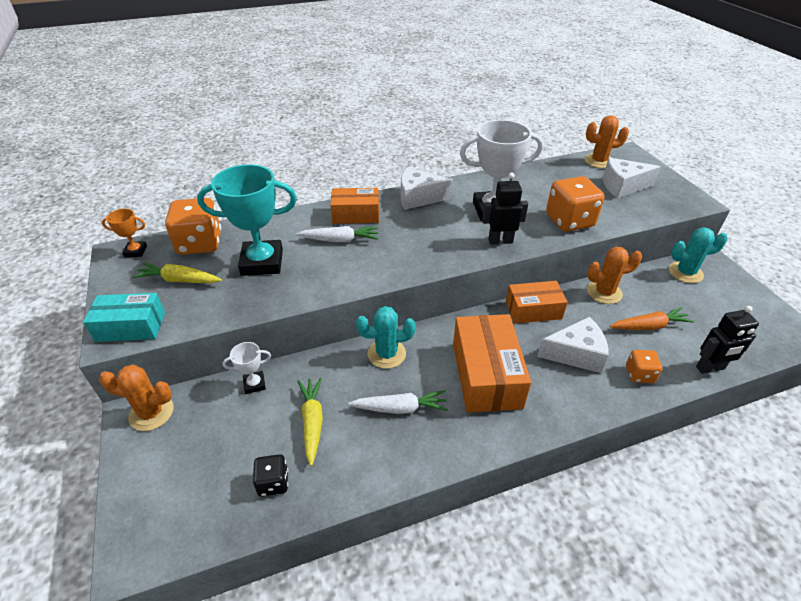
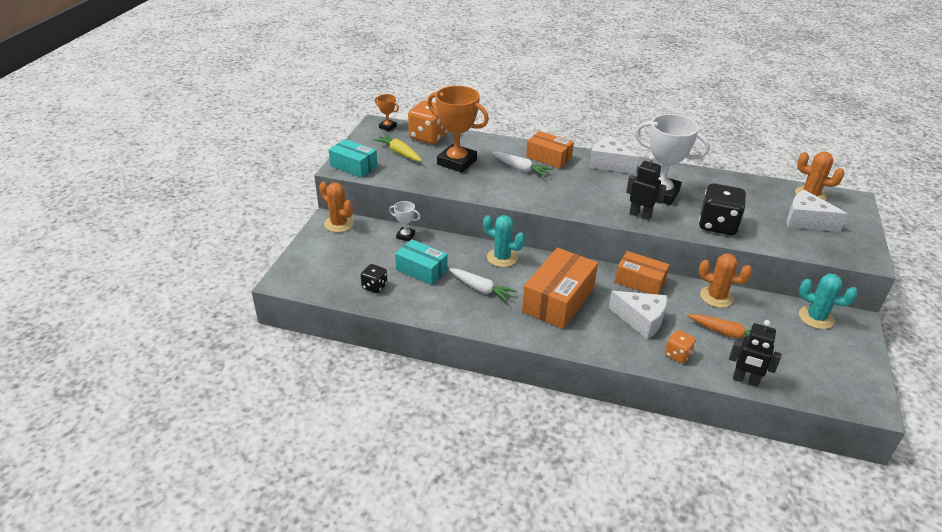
camera: 35 degrees right, 5 degrees down
(262, 262) = (457, 162): turquoise trophy -> orange trophy
(312, 422) = (421, 270): yellow carrot -> turquoise box
(569, 221) = (717, 225): orange dice -> black dice

